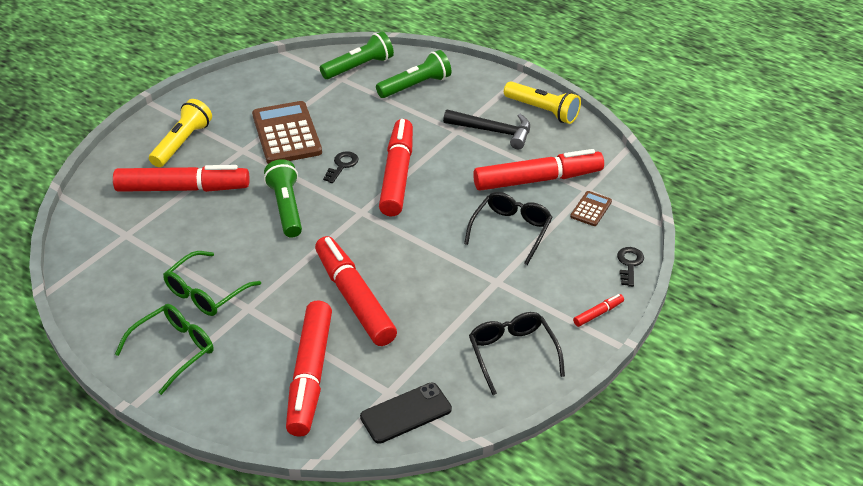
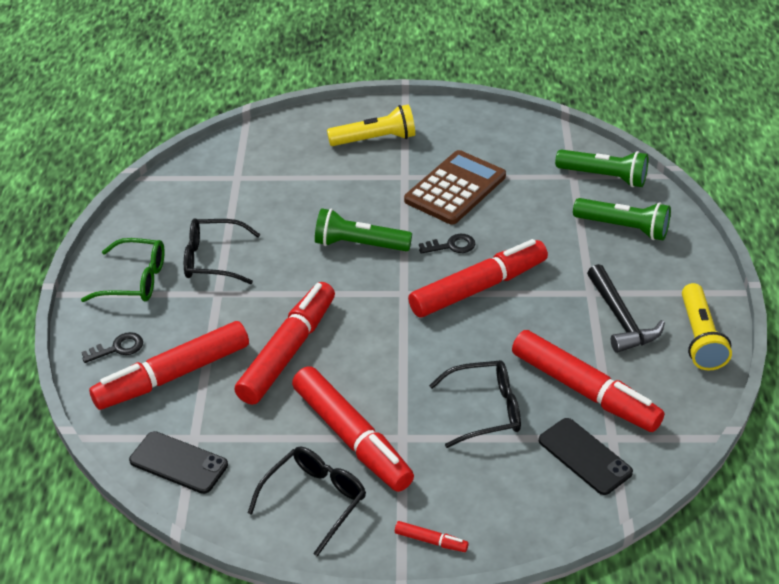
camera: 55 degrees right, 0 degrees up
(182, 188) = (320, 173): red marker -> red marker (351, 437)
(206, 293) = (213, 259): green glasses -> black glasses
(286, 208) = (359, 245): green flashlight -> green flashlight turned 120 degrees counterclockwise
(591, 209) = (584, 456): brown calculator -> black phone
(629, 264) = (531, 531): black key -> black key (118, 348)

